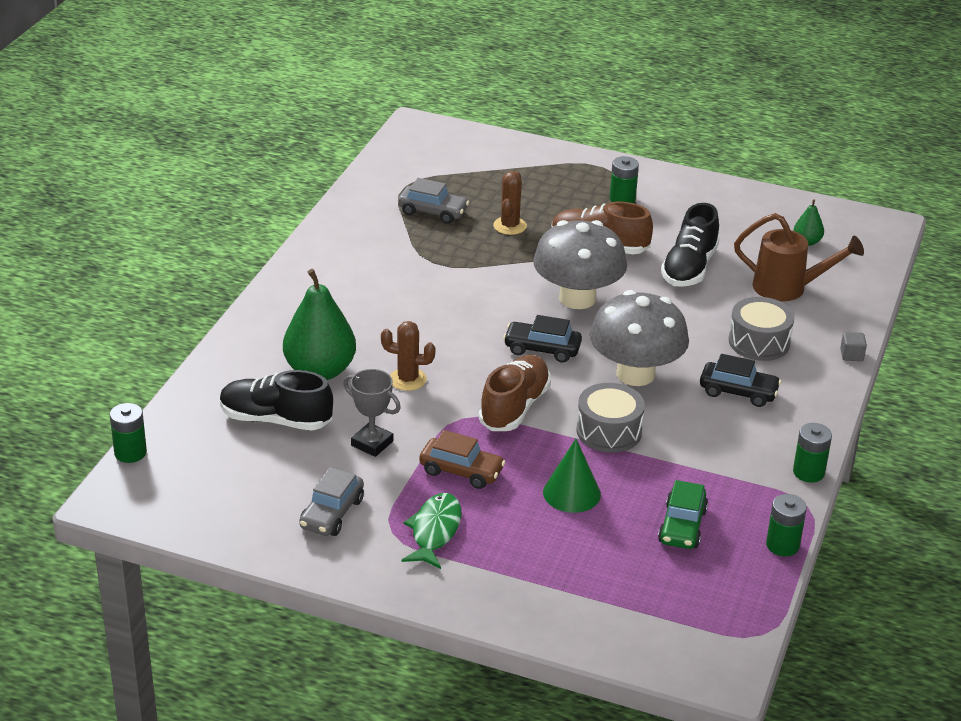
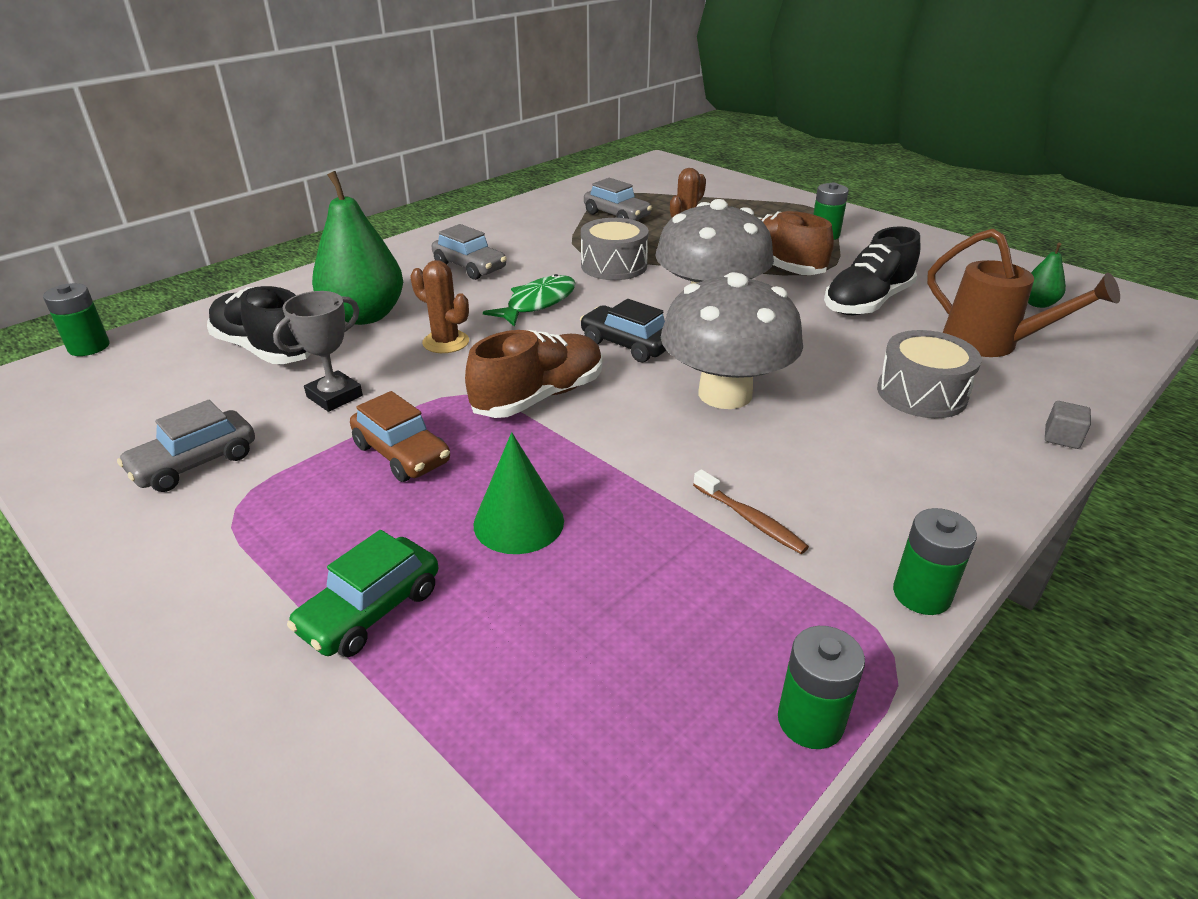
camera: 25 degrees right, 0 degrees up
(357, 301) = (470, 267): none -> grey car
(372, 443) = (334, 396): grey trophy -> grey trophy turned 75 degrees clockwise
(434, 531) = (287, 522): green fish -> green fish (538, 303)
(609, 431) = (637, 453): grey drum -> grey drum (614, 266)
(682, 526) = (648, 625): green car -> green car (371, 610)
(701, 456) = (750, 519): none -> brown toothbrush
(738, 392) = (859, 447): black car -> none

